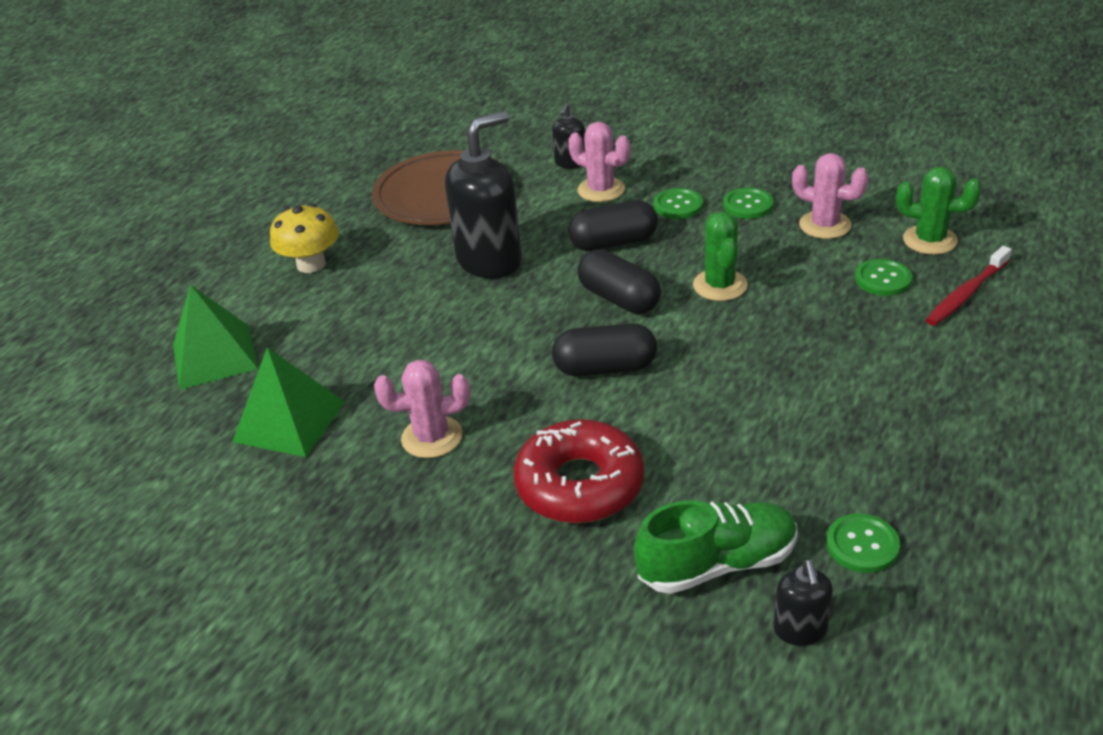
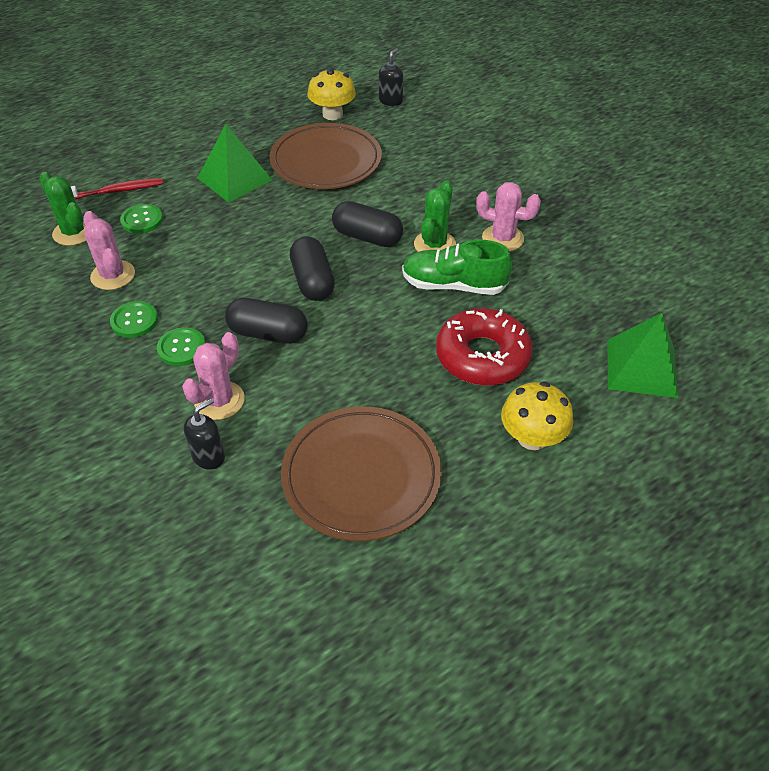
camera: 155 degrees left, 10 degrees up
(289, 421) = (592, 286): green pyramid -> green pyramid (234, 179)
(490, 261) = (375, 363): black soap dispenser -> none
(579, 484) = (436, 182): red donut -> red donut (482, 356)
(601, 190) = (219, 400): pink cactus -> pink cactus turned 60 degrees clockwise
(717, 564) = (401, 130): green shoe -> green shoe (453, 285)
(720, 285) = (239, 261): green cactus -> green cactus (434, 245)
(769, 449) = (326, 161): none -> brown plate
(862, 545) = (332, 114): green button -> yellow mushroom

